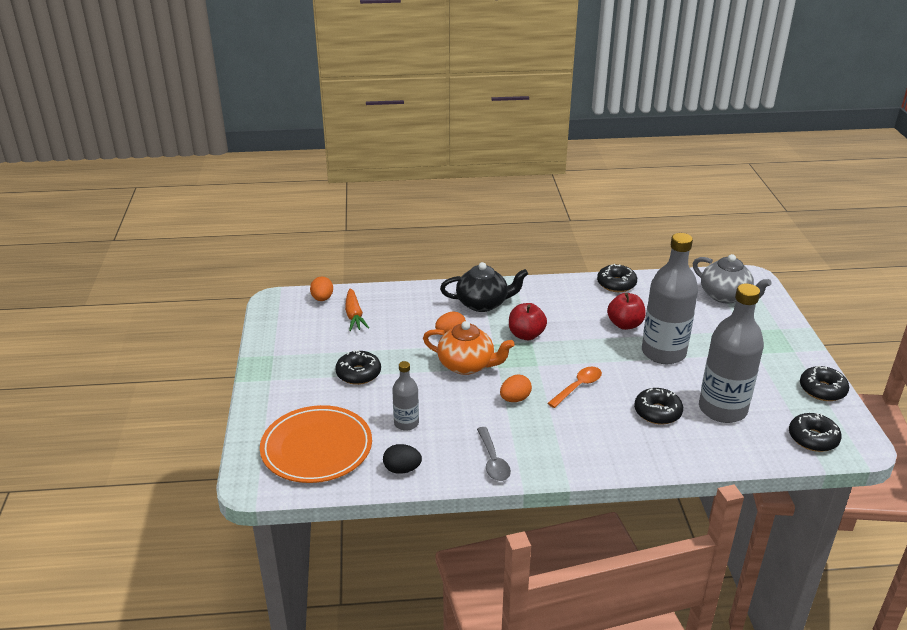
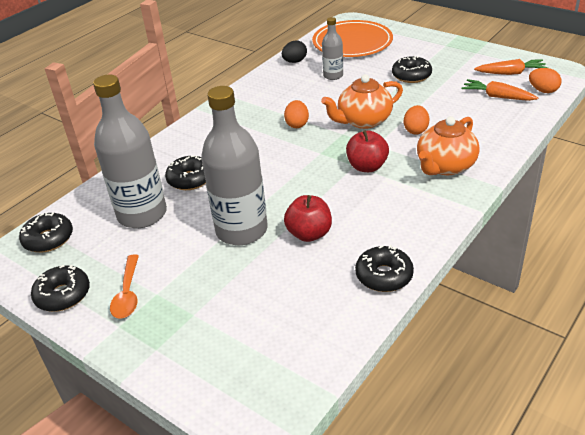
camera: 135 degrees right, 5 degrees up
(303, 322) = (511, 73): none -> orange carrot
(483, 303) = (445, 166): black teapot -> orange teapot
(493, 461) = (255, 91): grey spoon -> none
(578, 387) = (269, 158): orange spoon -> orange spoon (128, 294)
(725, 296) = (257, 354): grey teapot -> none

